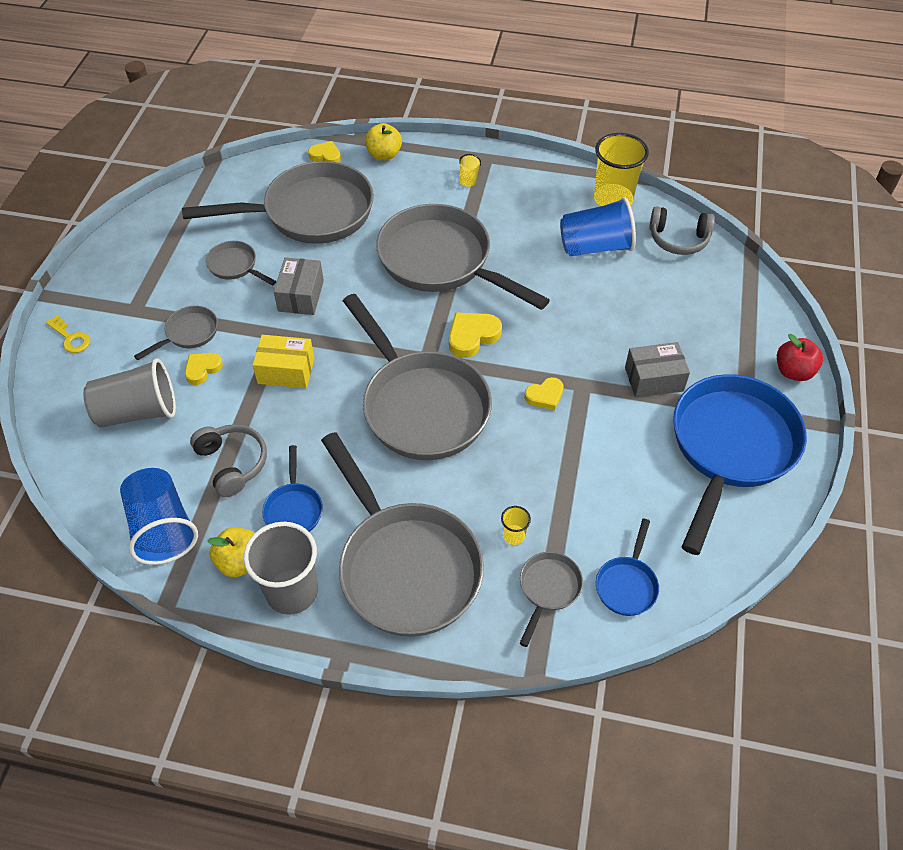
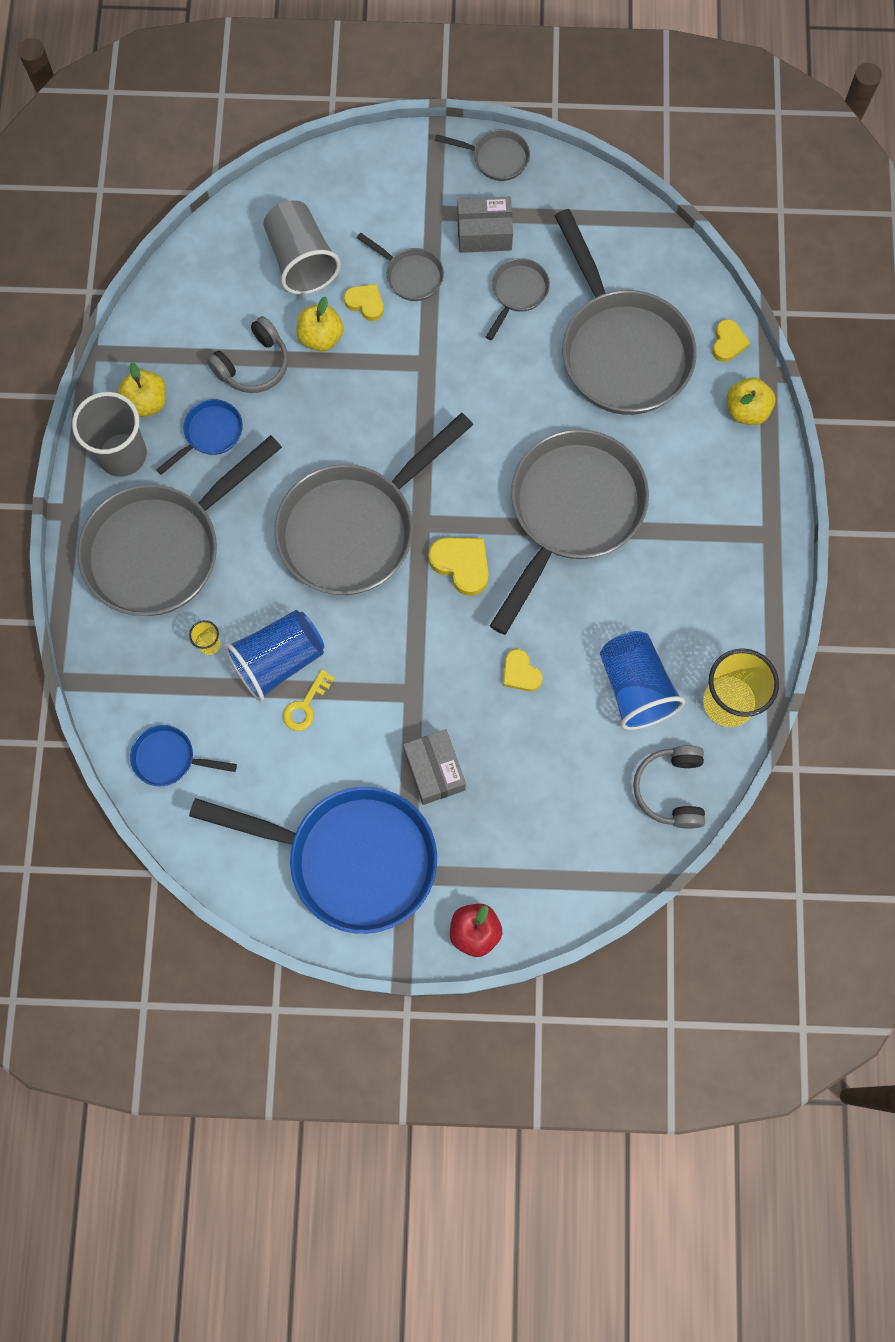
camera: 80 degrees right, 20 degrees up
(70, 338) = (384, 166): yellow key -> yellow key (305, 705)
(162, 528) = (172, 325): blue cup -> blue cup (278, 661)
(224, 406) = (321, 337): none -> yellow apple
(286, 371) = (377, 384): yellow box -> none
(293, 509) = (210, 434): blue pan -> blue pan turned 150 degrees clockwise
(301, 296) = (486, 372): grey box -> grey box (484, 233)
(468, 178) = (726, 519): yellow cup -> none
(545, 396) = (390, 654): yellow heart -> yellow heart (520, 673)
(548, 589) = (154, 684): grey pan -> grey pan (496, 158)

